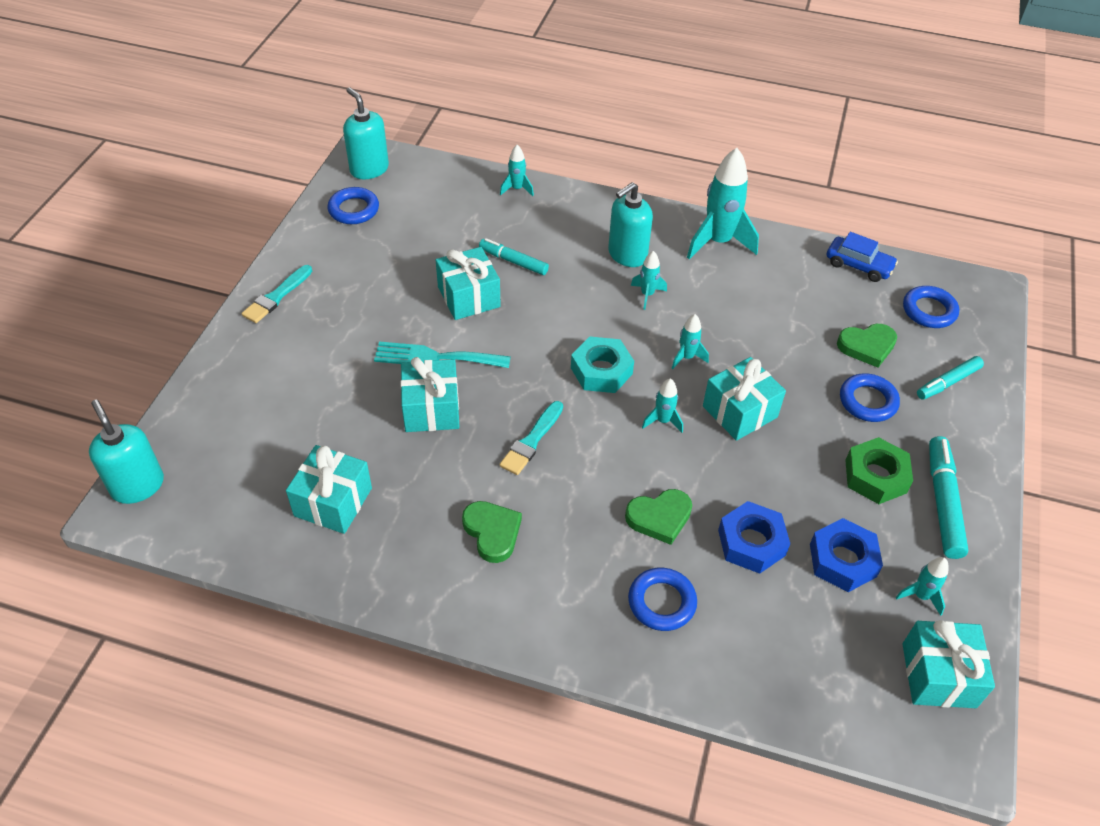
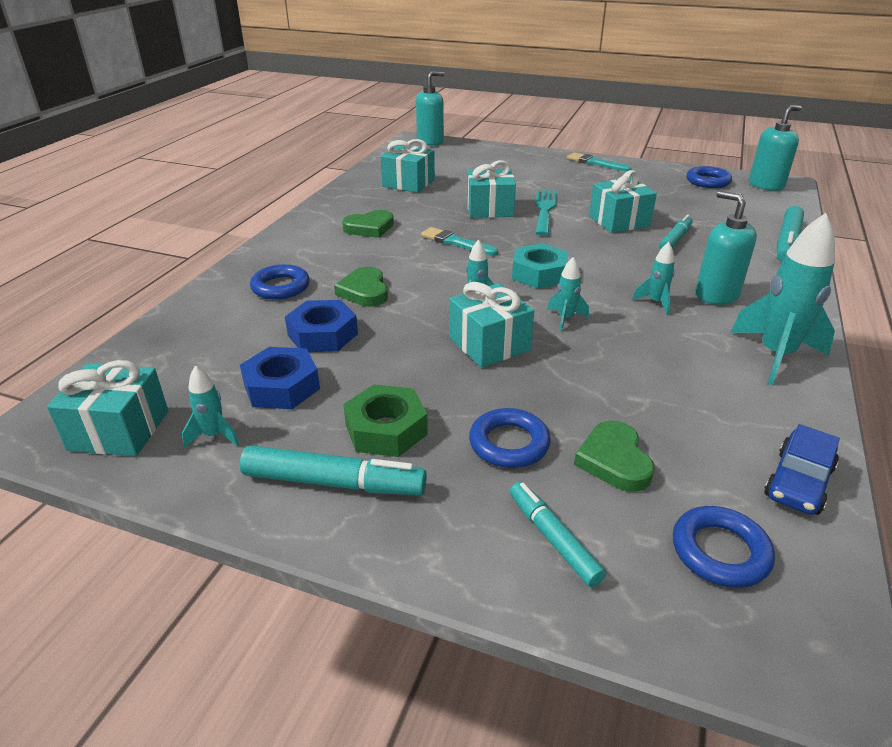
camera: 95 degrees right, 15 degrees down
(517, 189) = (787, 242): turquoise rocket -> turquoise marker

